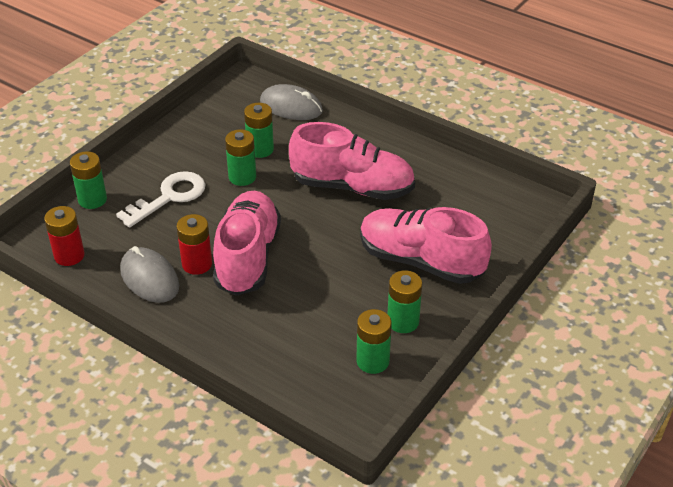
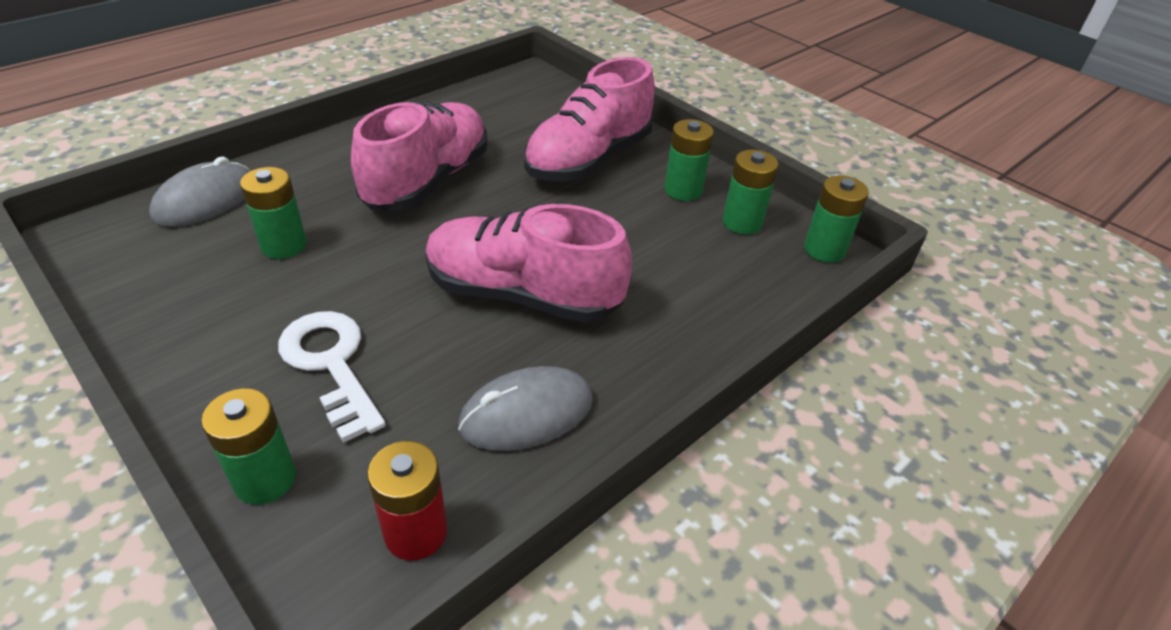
camera: 80 degrees left, 0 degrees up
(197, 264) = (516, 351): red battery -> none
(242, 177) = (337, 273): green battery -> green battery (824, 250)

